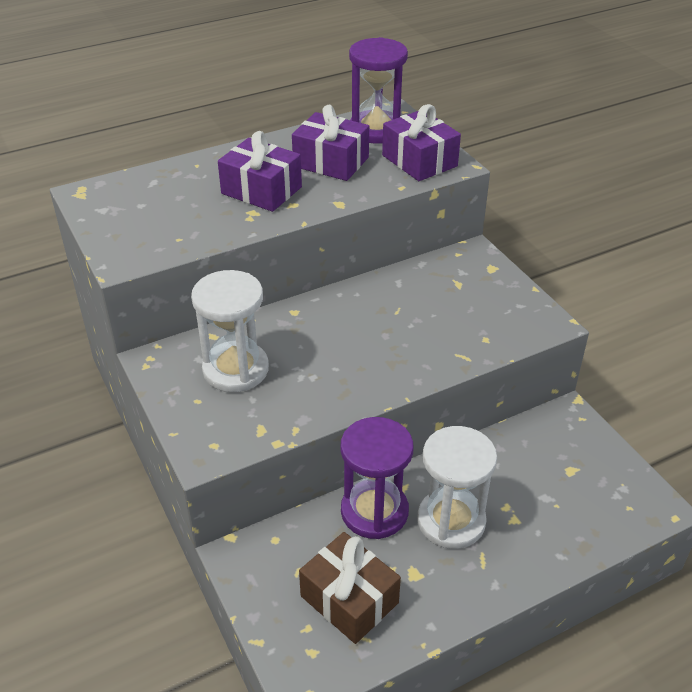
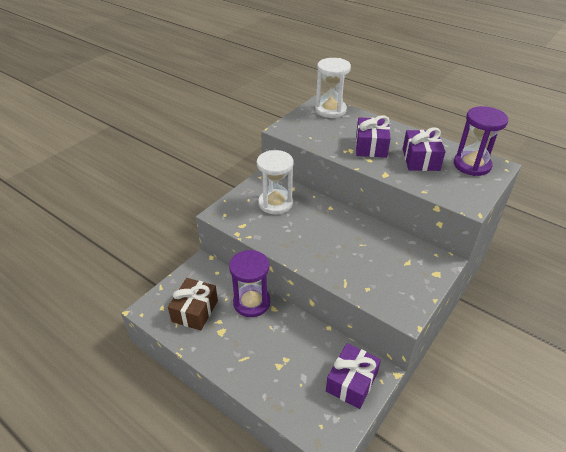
camera: 65 degrees right, 0 degrees up
(419, 161) = (458, 190): purple gift -> purple gift (351, 382)
(451, 521) = (262, 336): white hourglass -> white hourglass (330, 110)

